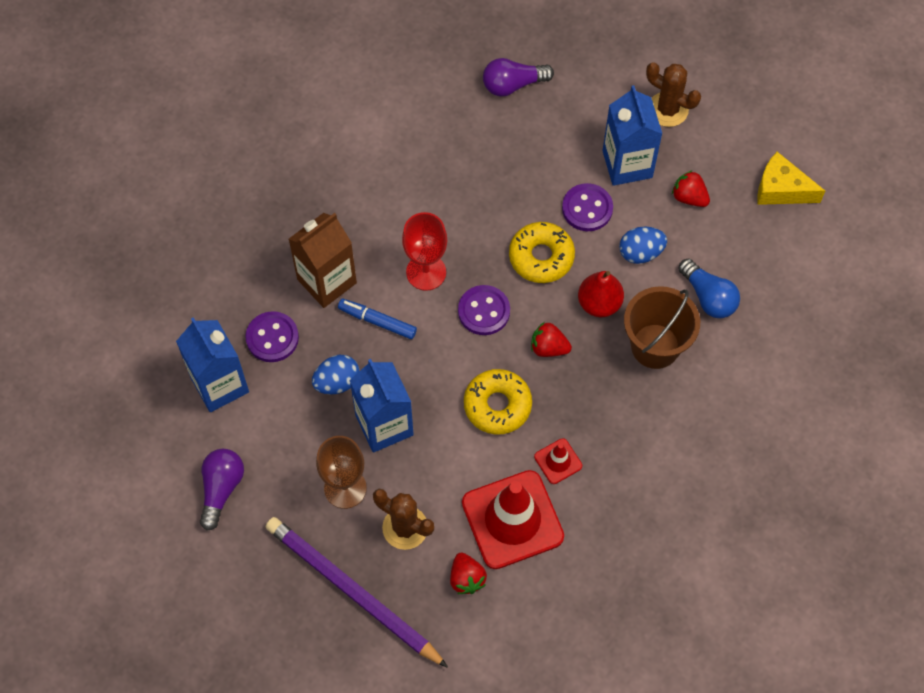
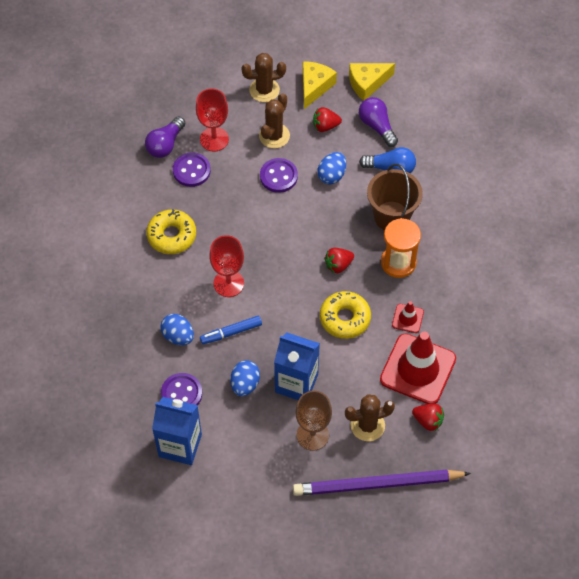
camera: 45 degrees left, 5 degrees down
(221, 489) = (245, 499): purple light bulb -> purple light bulb (377, 126)
(327, 281) = (178, 336): brown carton -> blue egg
(484, 311) = (283, 276): purple button -> purple button (191, 170)
(541, 257) = (282, 222): yellow donut -> yellow donut (171, 236)
(565, 118) = (214, 139): none -> red goblet
(599, 303) = (339, 219): red pear -> none
(610, 398) = (398, 262): none -> orange hourglass
(627, 164) = (274, 136): blue carton -> brown cactus
(722, 148) = (314, 87): none -> yellow cheese

